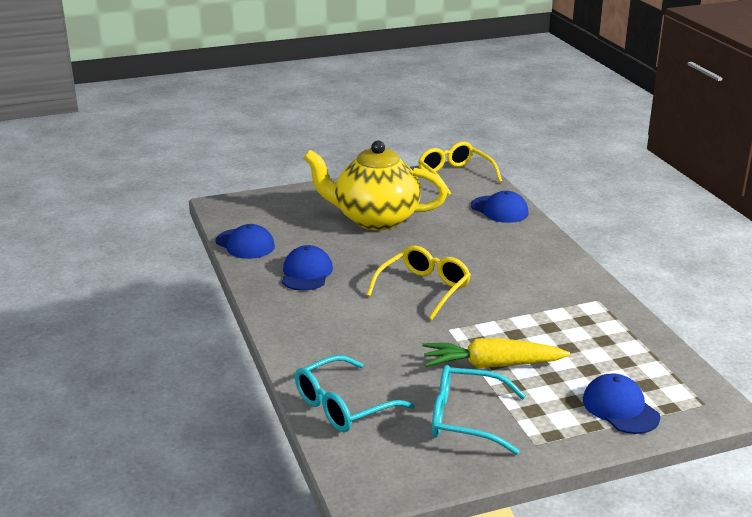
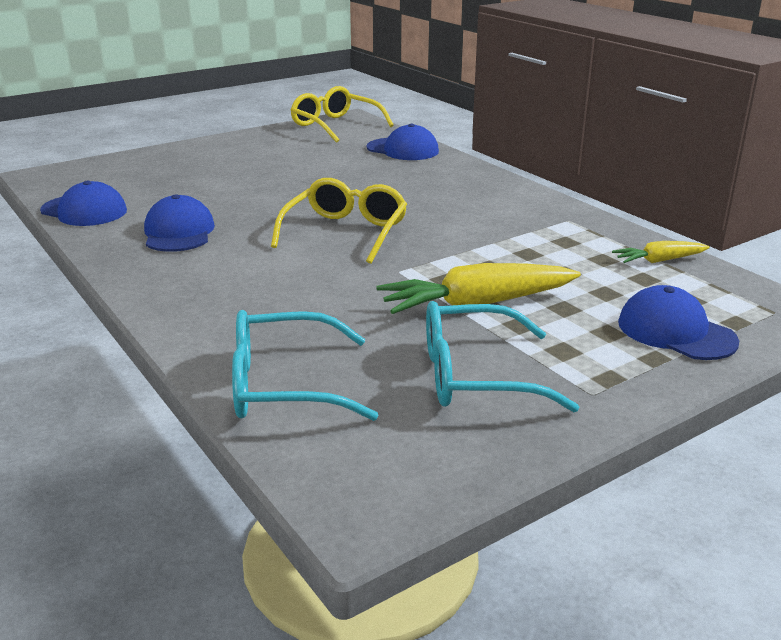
camera: 15 degrees left, 0 degrees up
(343, 406) = (284, 385): turquoise glasses -> turquoise glasses turned 45 degrees clockwise
(375, 219) = (254, 171): yellow teapot -> none
(645, 347) = (658, 261): none -> yellow carrot

